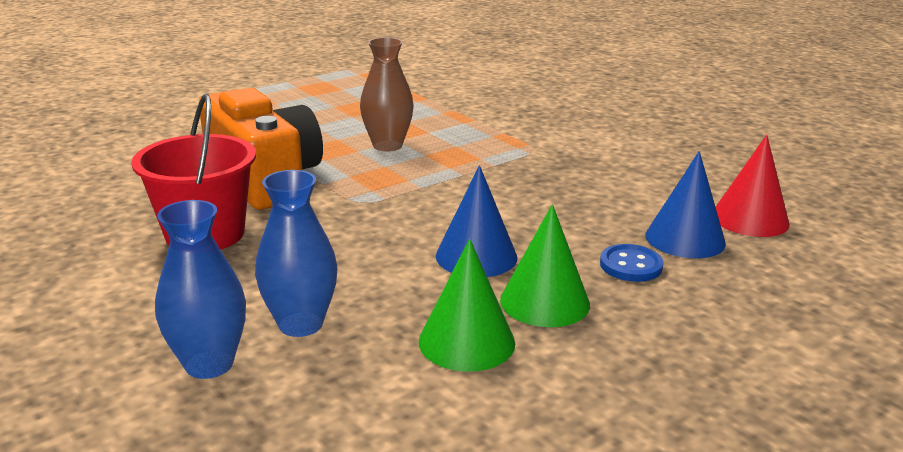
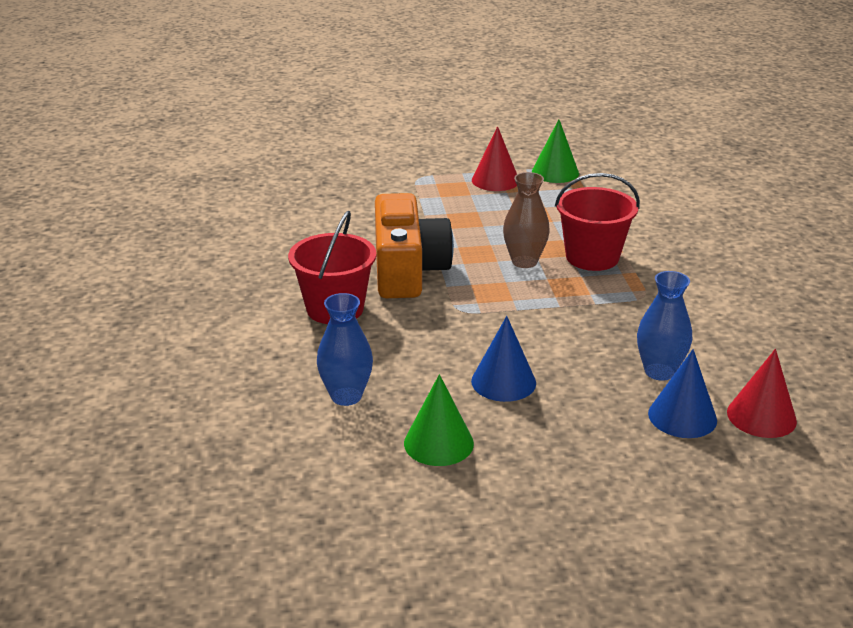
camera: 30 degrees right, 5 degrees up
(209, 364) = (276, 405): blue vase -> blue vase (659, 371)
(291, 88) = (495, 180): none -> red cone
(451, 129) = (592, 257): none -> red bucket
(544, 301) = (518, 432): green cone -> green cone (555, 172)
(631, 265) = (612, 425): blue button -> none

